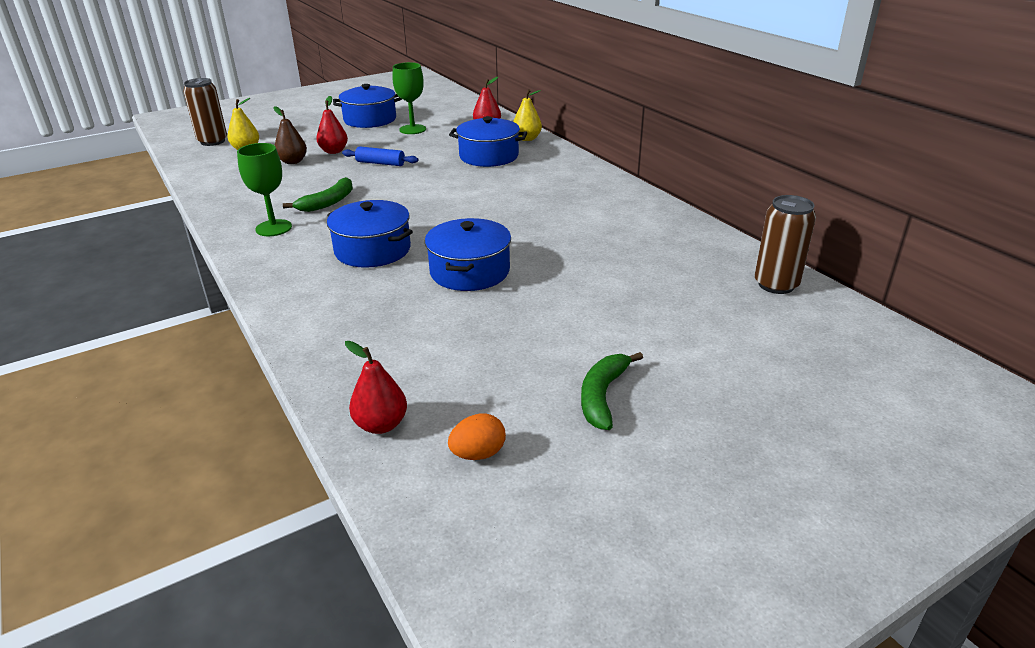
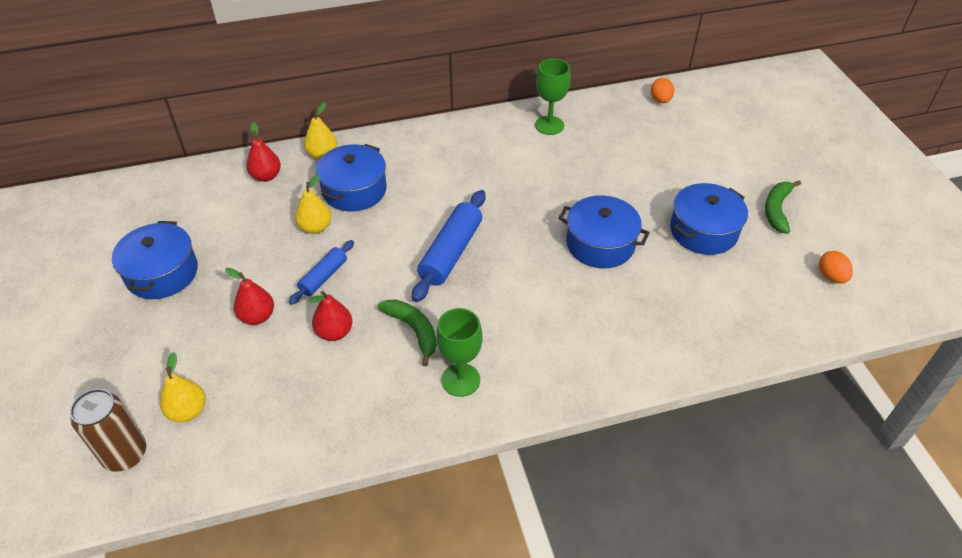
camera: 75 degrees left, 15 degrees up
(293, 161) = (268, 359): brown pear -> none
(373, 250) = (540, 302): blue pot -> blue pot (703, 231)
(381, 425) = (801, 320): red pear -> red pear (334, 332)
(412, 129) = (229, 237): green goblet -> green goblet (549, 125)
(426, 203) = (451, 253): none -> blue rolling pin
(436, 151) = (315, 227): none -> yellow pear
(602, 396) = (776, 210): green banana -> green banana turned 75 degrees clockwise
(776, 284) = (660, 100): brown can -> orange egg

